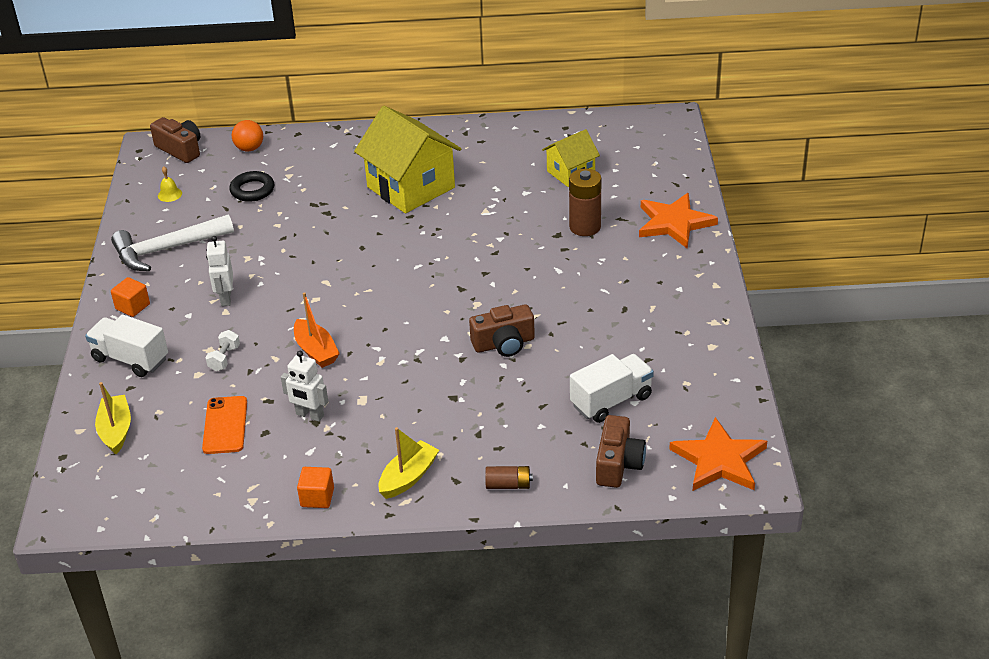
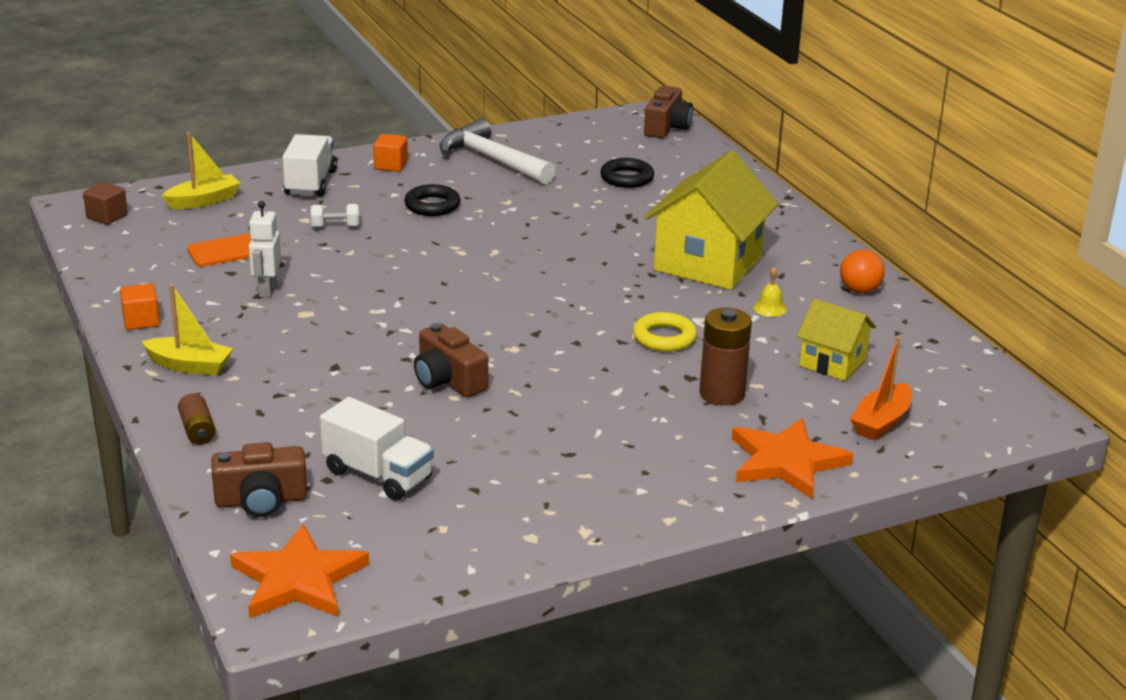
camera: 65 degrees right, 10 degrees down
(101, 499) = (107, 216): none -> brown cube
(170, 194) = (585, 140): yellow bell -> yellow bell (770, 308)
(225, 298) = (432, 205): white robot -> black ring
(249, 148) = (700, 160): orange ball -> orange ball (859, 290)
(316, 351) = (373, 271): orange boat -> orange boat (881, 422)
(501, 232) = (664, 338): none -> yellow ring

